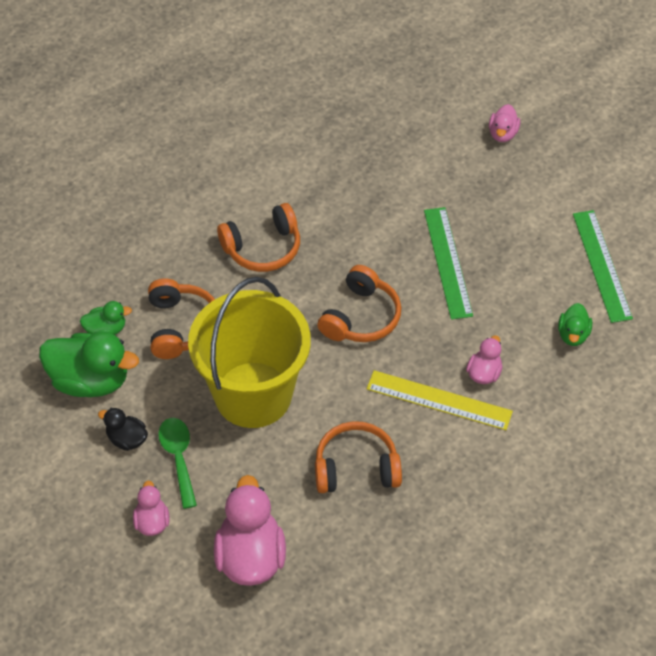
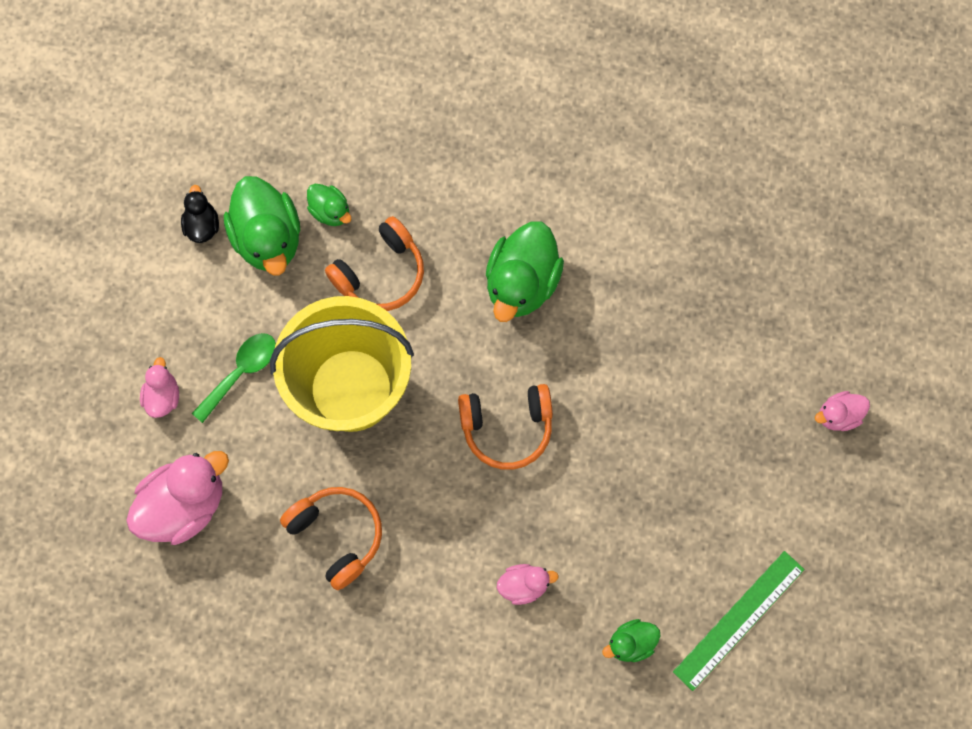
camera: 55 degrees right, 20 degrees up
(127, 439) = (230, 314): black duck -> black duck (202, 225)
(152, 522) = (163, 396): pink duck -> pink duck turned 45 degrees counterclockwise
(263, 248) = (522, 283): orange headphones -> green duck
(439, 400) = (463, 562): yellow ruler -> none
(447, 262) = (631, 466): green ruler -> none

